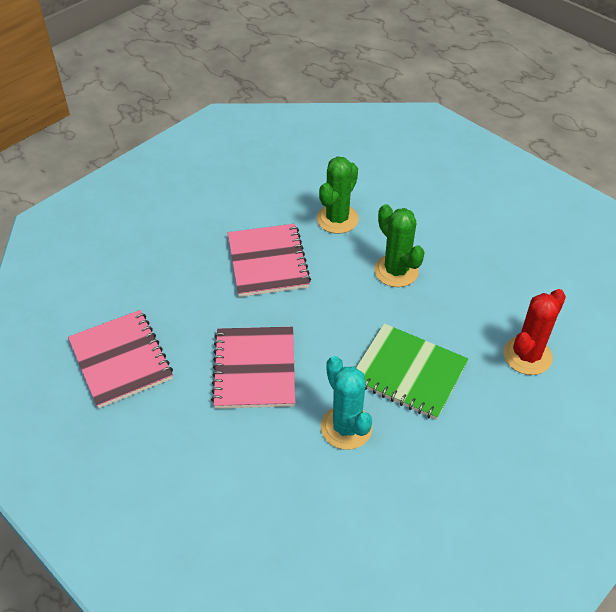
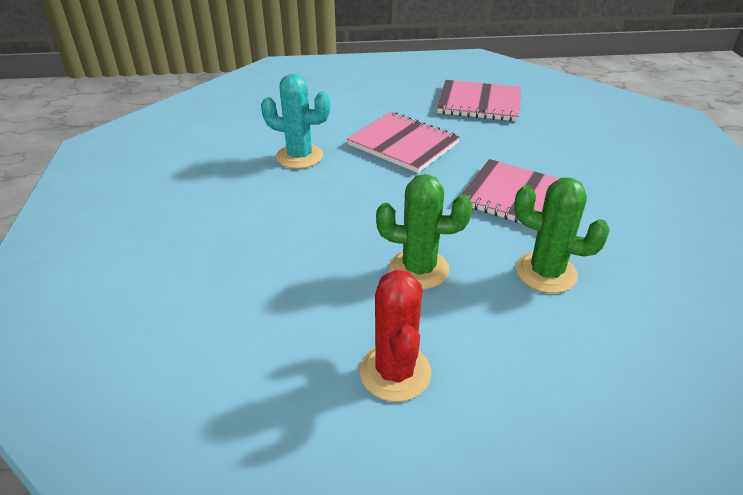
camera: 130 degrees right, 10 degrees down
(337, 219) = (546, 273): green cactus -> green cactus turned 45 degrees counterclockwise
(408, 373) = (298, 207): green notebook -> none
(527, 356) = (207, 287): red cactus -> red cactus (395, 372)

